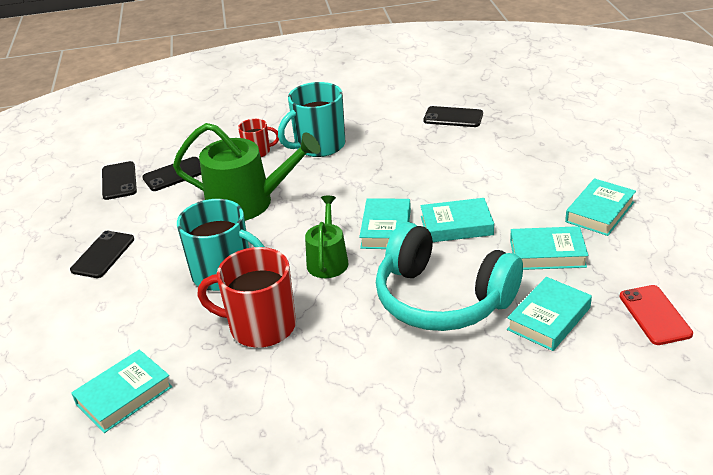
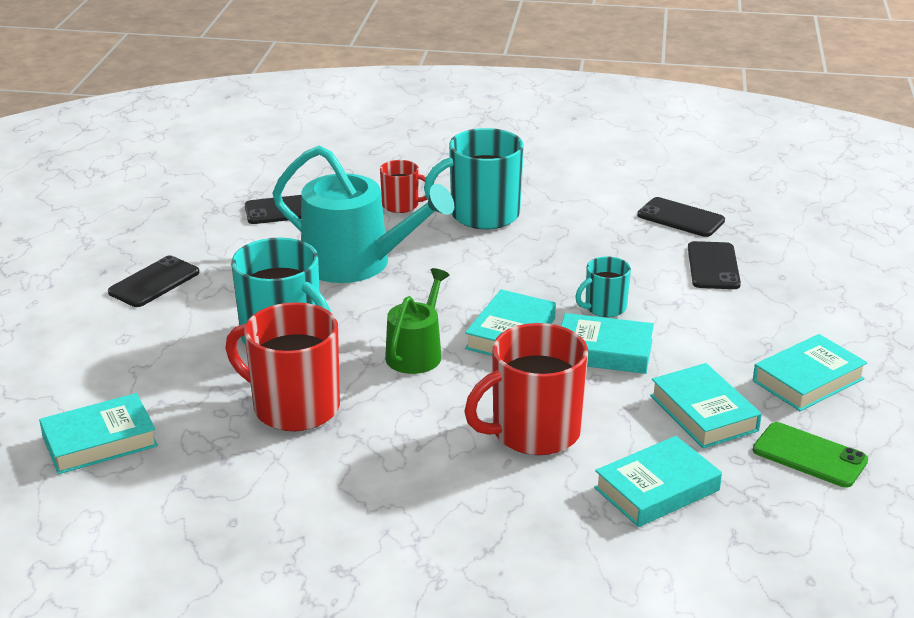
camera: 15 degrees right, 5 degrees down
(119, 181) = (215, 202): black phone -> black phone (713, 266)
(248, 203) = (356, 263): green watering can -> turquoise watering can
(439, 194) = (604, 308): none -> turquoise mug
(442, 299) = (533, 432): turquoise headphones -> red mug
(547, 253) = (704, 413): turquoise book -> turquoise book turned 45 degrees clockwise
(632, 266) = (809, 455): none -> green phone
(655, 315) = (801, 521): red phone -> none

